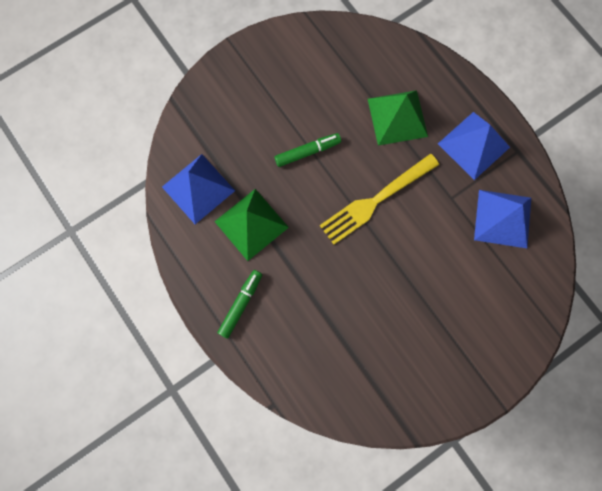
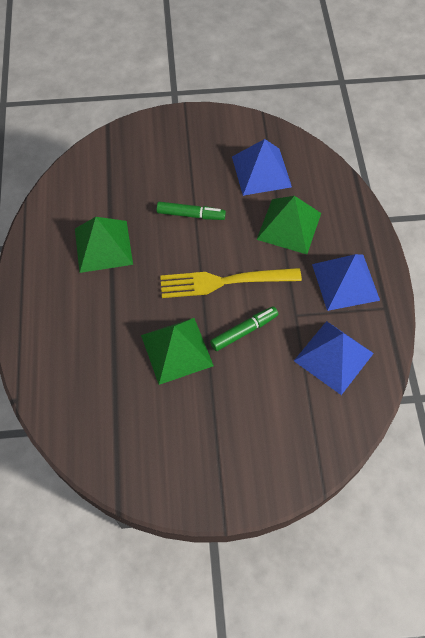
camera: 30 degrees right, 15 degrees down
(198, 188) = (80, 198): blue pyramid -> blue pyramid (261, 171)
(241, 304) = (49, 303): green marker -> green marker (244, 331)
(376, 284) = (177, 350): none -> green pyramid

